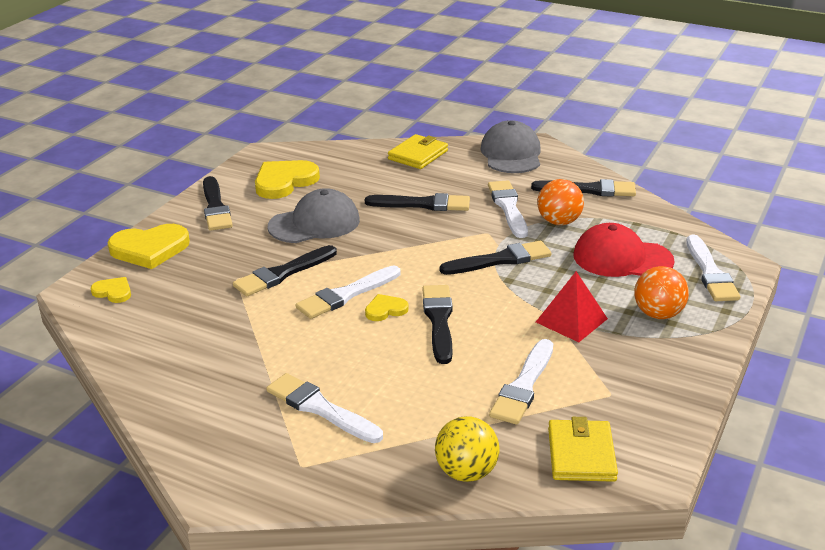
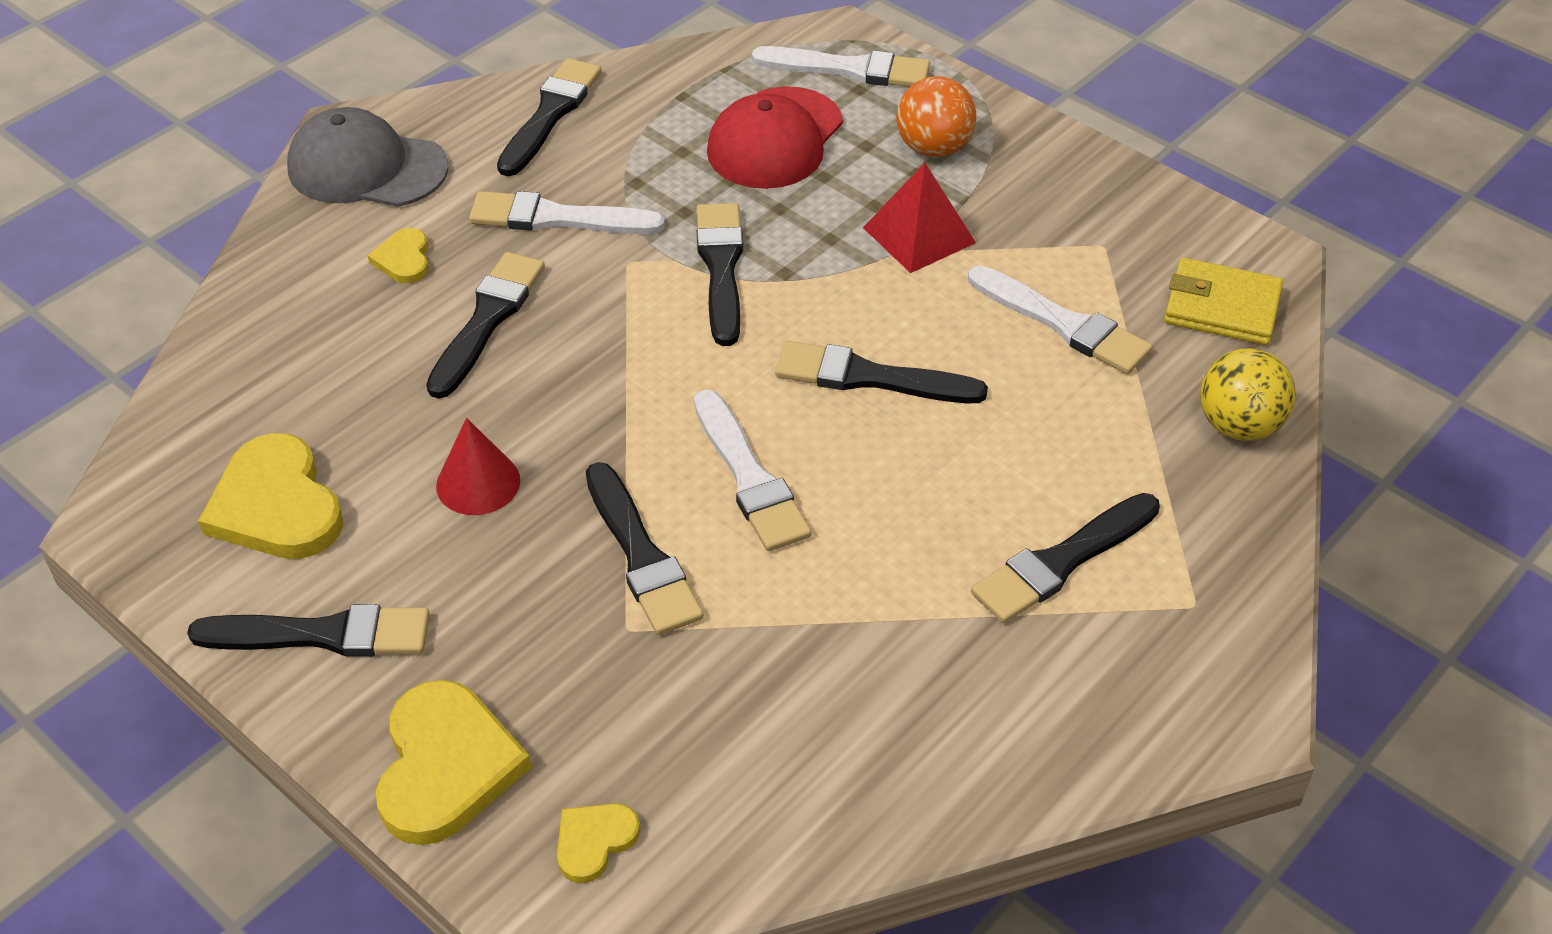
camera: 75 degrees left, 15 degrees up
(314, 223) = (478, 483): grey cap -> red cone
(320, 408) = (1061, 562): white brush -> black brush
(385, 310) = (815, 435): yellow heart -> yellow heart (403, 259)
(418, 155) = (289, 288): yellow wallet -> none
(559, 222) = (635, 174): orange ball -> none

